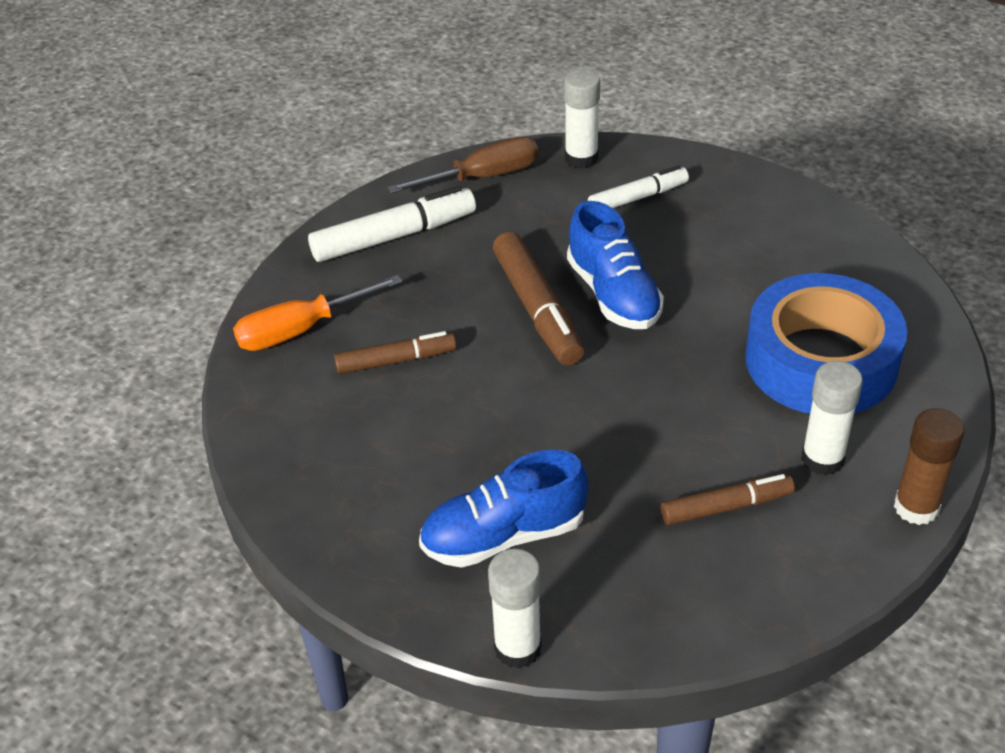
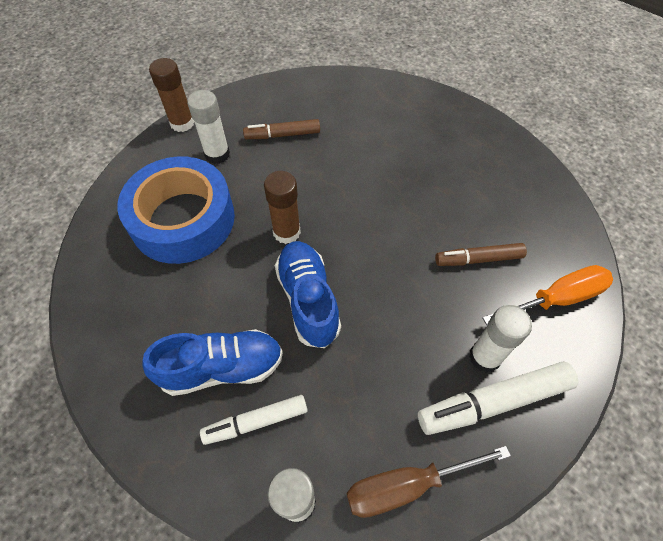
camera: 175 degrees left, 15 degrees up
(504, 536) = (407, 134): blue shoe -> blue shoe (222, 368)
(517, 648) = (404, 84): white glue stick -> white glue stick (484, 357)
(537, 309) = (370, 293): brown marker -> none
(666, 362) = (286, 232): none -> brown glue stick

